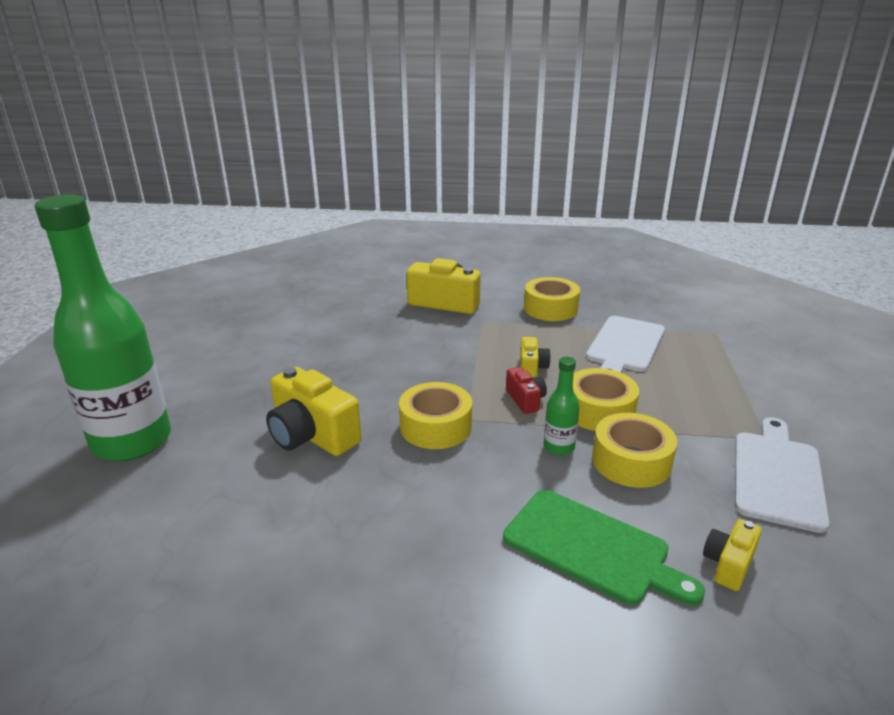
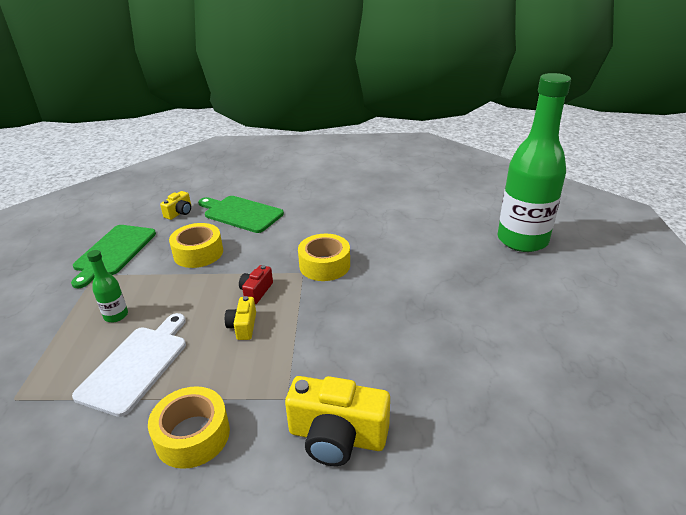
camera: 175 degrees right, 5 degrees up
(312, 435) = (408, 253): yellow camera -> none
(525, 400) = (256, 292): red camera -> red camera turned 45 degrees clockwise
(559, 447) = (241, 258): green bottle -> green bottle (116, 315)
(599, 411) = (201, 287): yellow tape -> none
(777, 475) = (114, 252): white cutting board -> green cutting board

